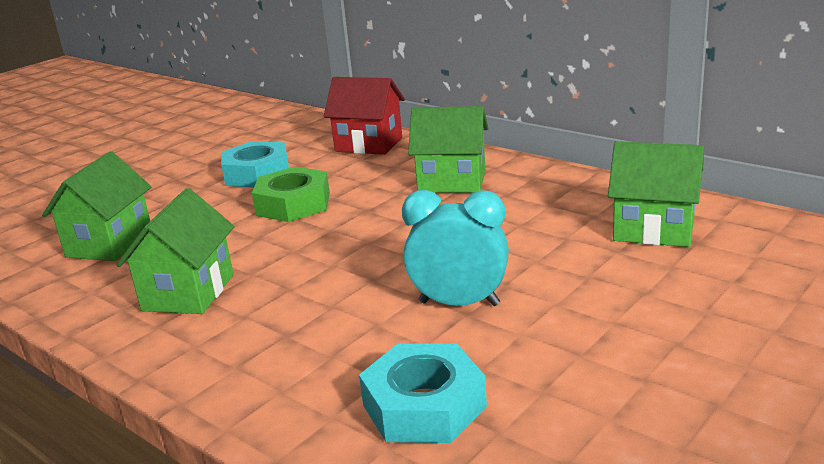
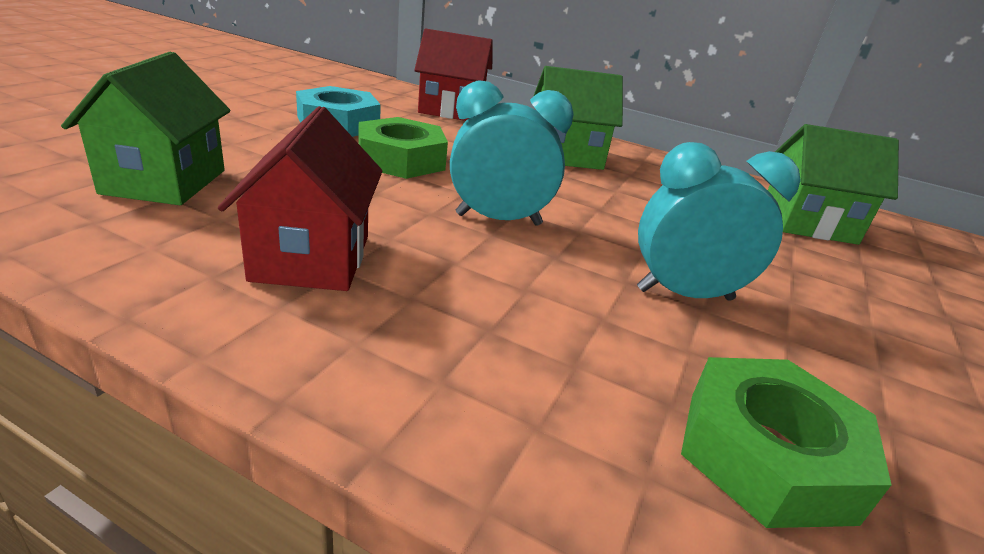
camera: 20 degrees left, 5 degrees up
(188, 292) = (312, 258): green house -> red house
(344, 252) = (498, 219): none -> turquoise clock
(424, 406) = (767, 454): turquoise nut -> green nut

